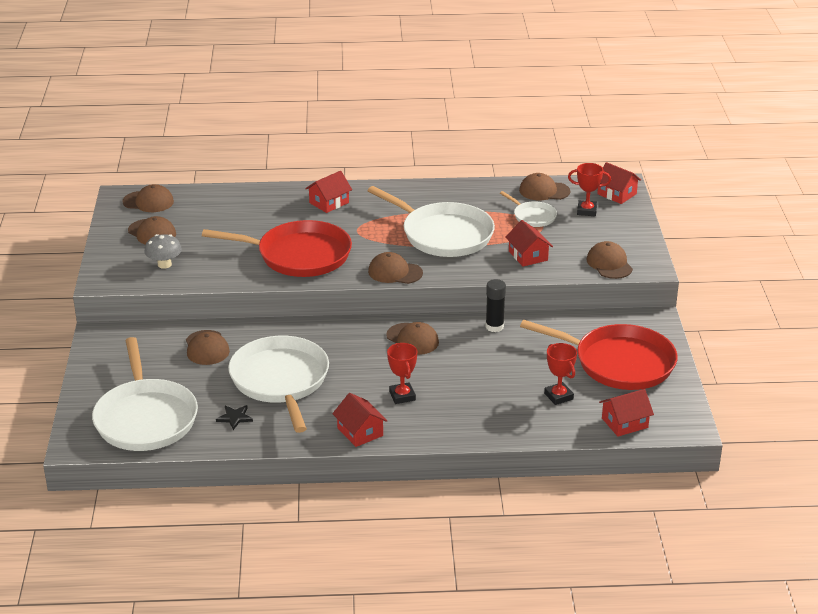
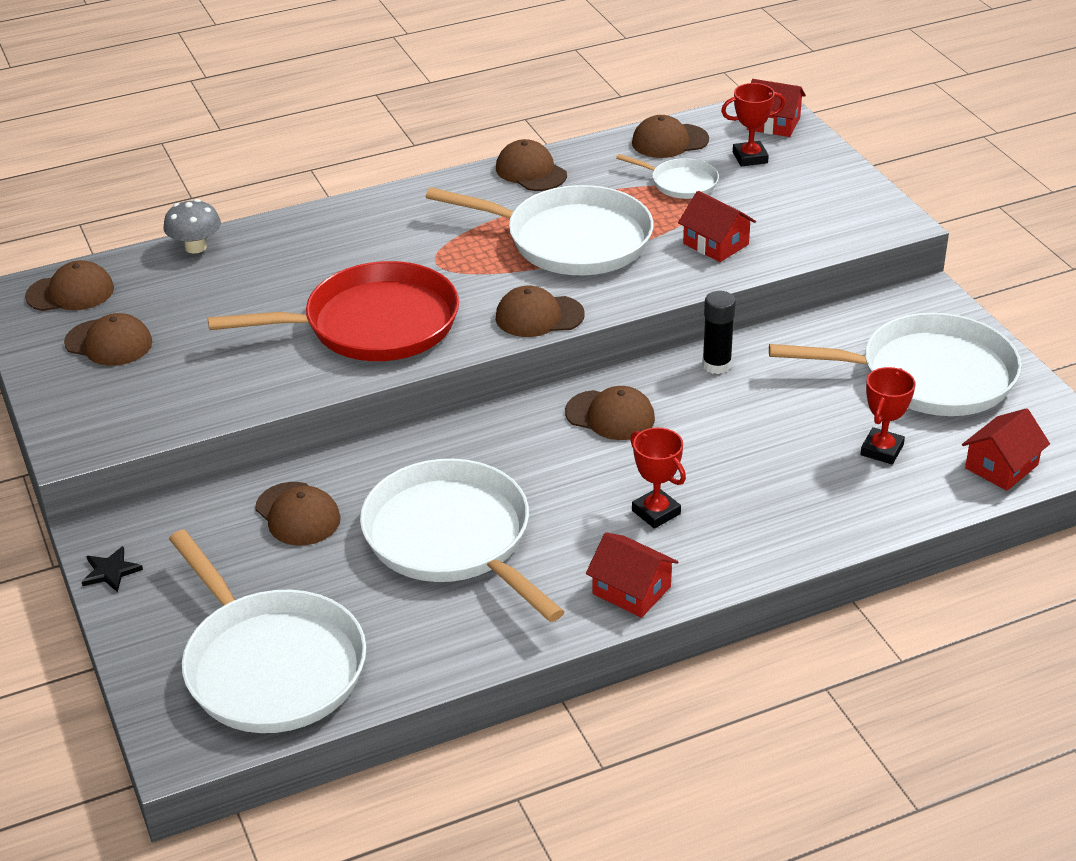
camera: 20 degrees left, 5 degrees up
(164, 264) = (163, 392): grey mushroom -> grey mushroom (195, 247)
(235, 418) = (419, 622): black star -> black star (111, 571)
(329, 203) = (364, 229): red house -> none
(558, 396) = (882, 450): red trophy -> red trophy turned 75 degrees clockwise
(609, 264) = (837, 229): brown cap -> brown cap (531, 171)
(619, 363) = (928, 376): red pan -> white pan

